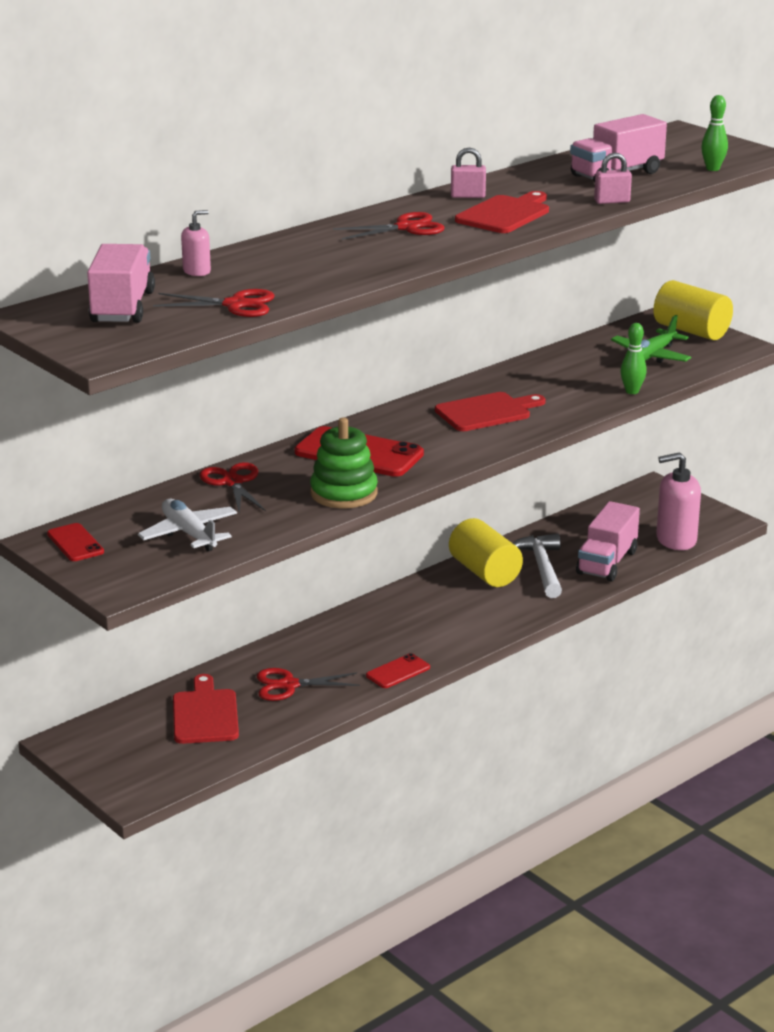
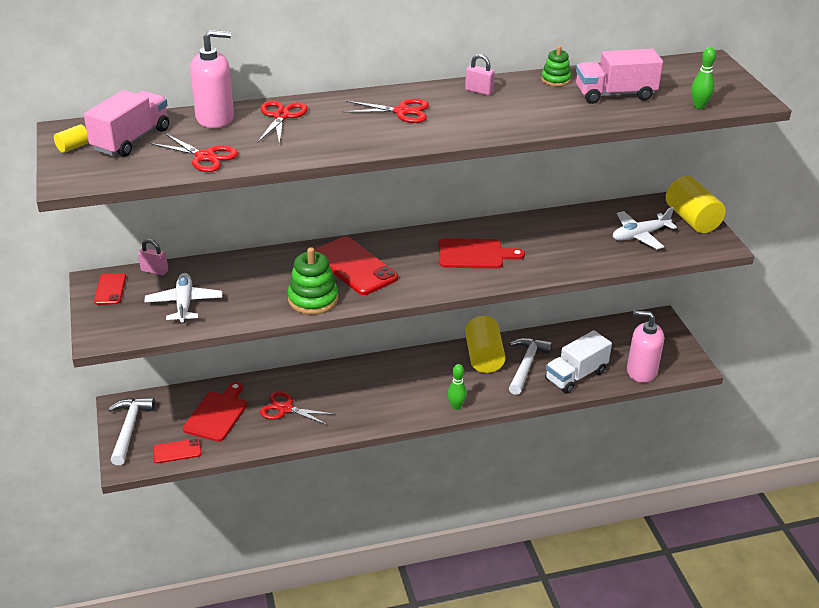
camera: 25 degrees right, 10 degrees up
(60, 327) = (73, 147): none -> yellow cylinder
(101, 760) = (129, 429): none -> white hammer
(197, 271) = (215, 118): pink soap dispenser -> pink soap dispenser, size x1.95
(233, 482) = (251, 267): red scissors -> red scissors (281, 116)
(398, 672) = (363, 422): red phone -> red phone (177, 451)
(505, 214) = (488, 115): red cutting board -> none
(538, 173) = (555, 80): none -> green stacking toy
(607, 562) = (576, 375): pink truck -> white truck
(612, 201) = (583, 121): pink padlock -> pink padlock (154, 271)
(632, 391) = (597, 265): green bowling pin -> green bowling pin (456, 406)
(650, 356) = (640, 235): green plane -> white plane

